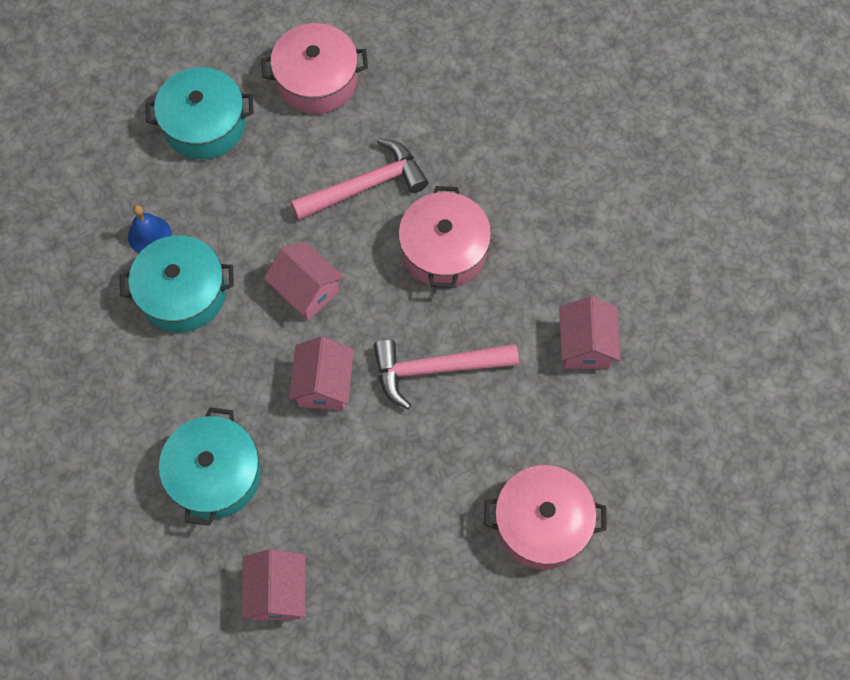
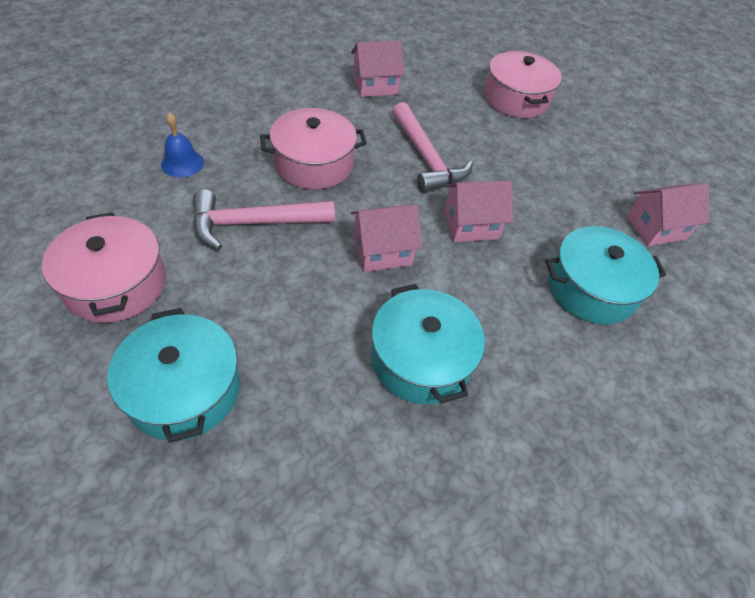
camera: 110 degrees left, 15 degrees down
(149, 235) = (357, 414): blue bell -> blue bell (182, 163)
(306, 290) = (382, 251): pink house -> pink house turned 45 degrees clockwise
(366, 185) = (254, 223): pink hammer -> pink hammer turned 60 degrees counterclockwise

